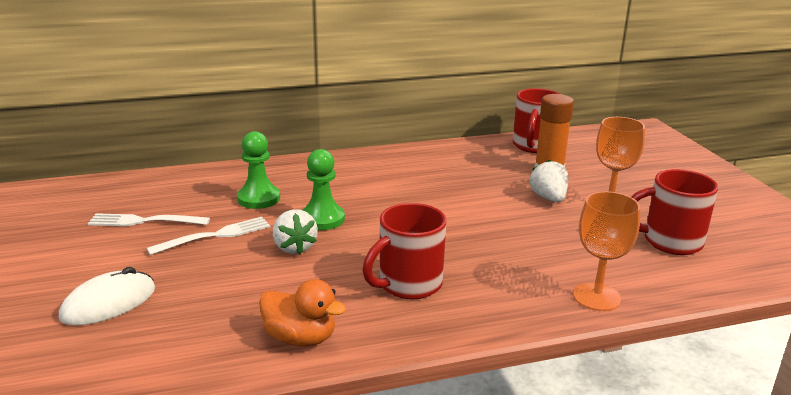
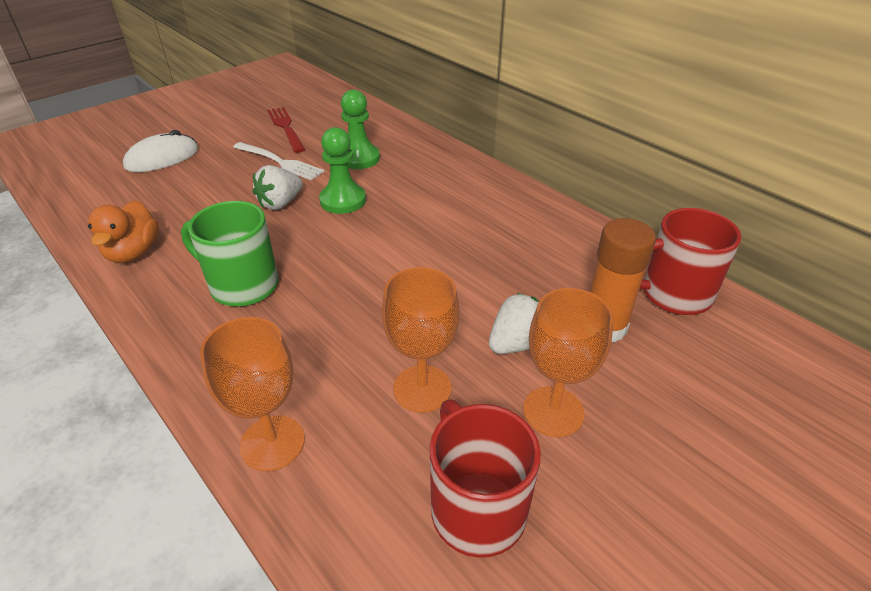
camera: 65 degrees right, 15 degrees up
(109, 303) = (162, 158): white mouse -> white mouse turned 60 degrees counterclockwise
(144, 221) = (286, 128): white fork -> red fork
(408, 284) = (242, 285): red mug -> green mug
(572, 236) = (422, 388): none -> orange goblet

